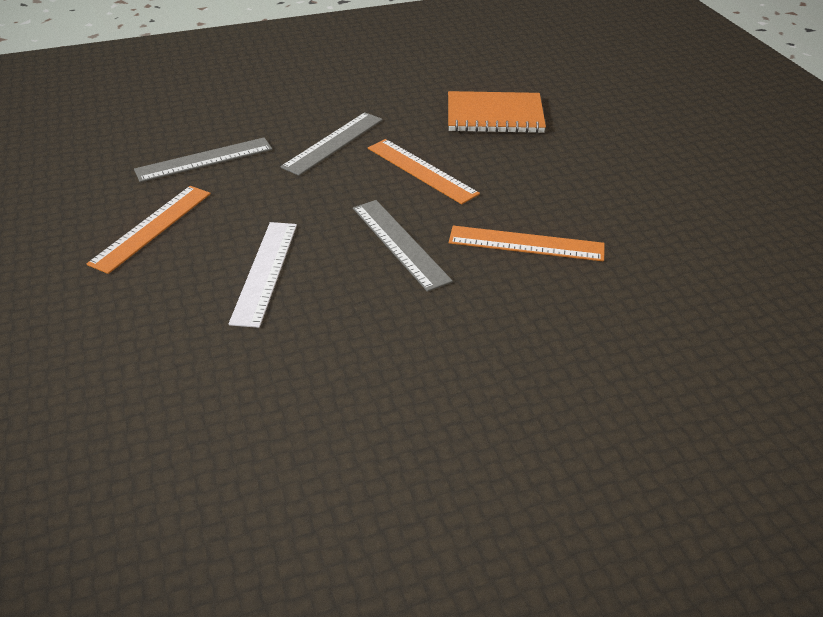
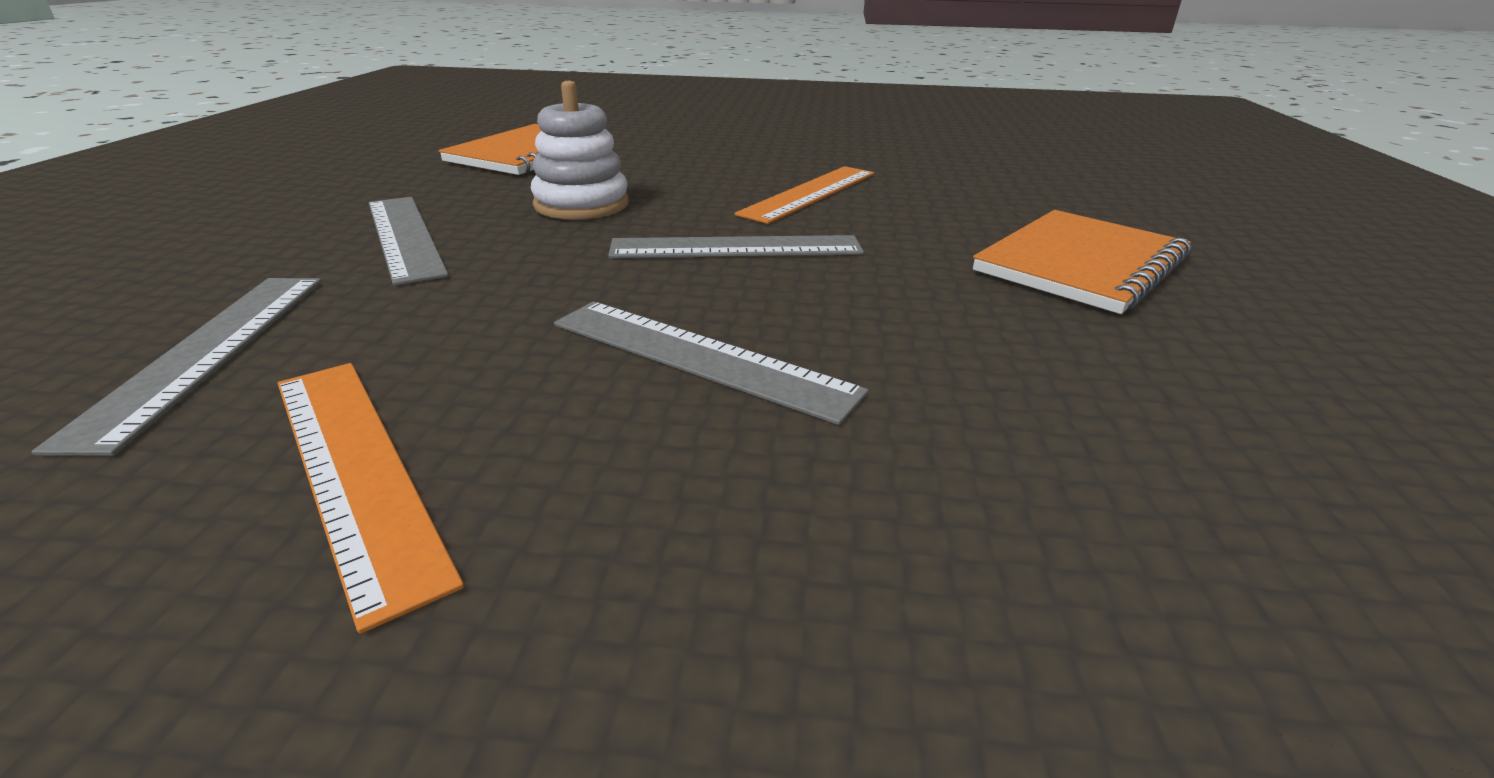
camera: 65 degrees left, 10 degrees down
(265, 272) = (700, 357): white ruler -> grey ruler
(421, 170) = (581, 205): orange ruler -> white stacking toy
(485, 389) = (1081, 264): none -> orange notebook

